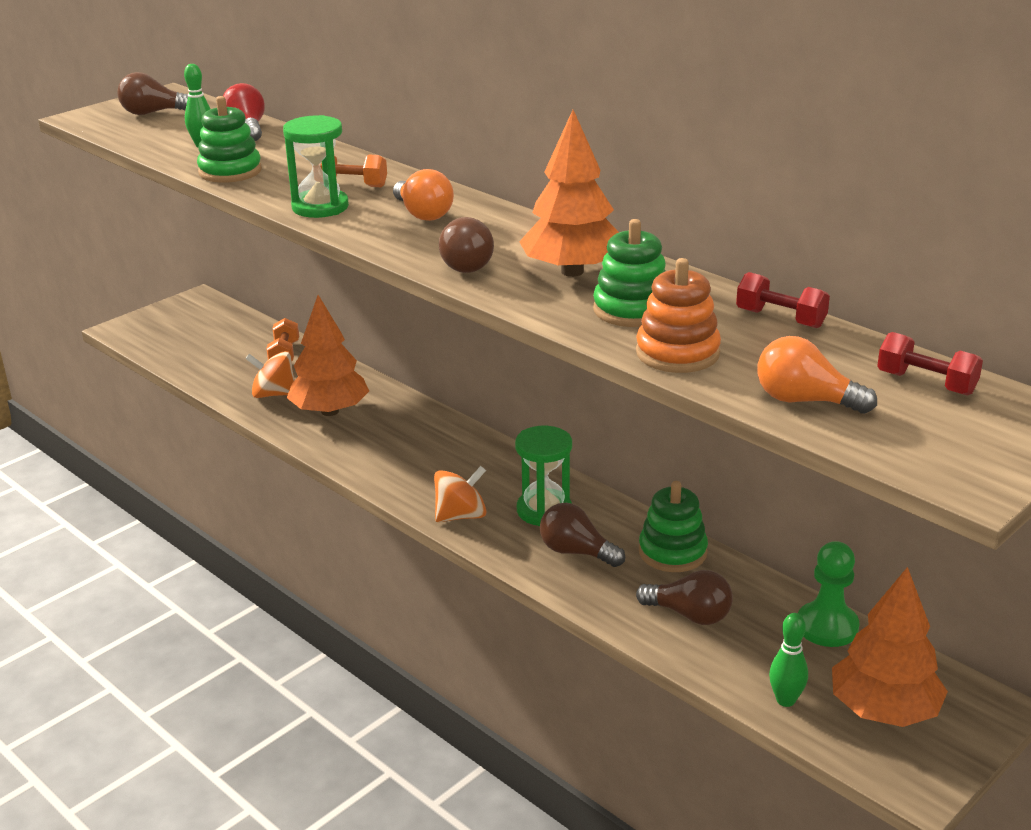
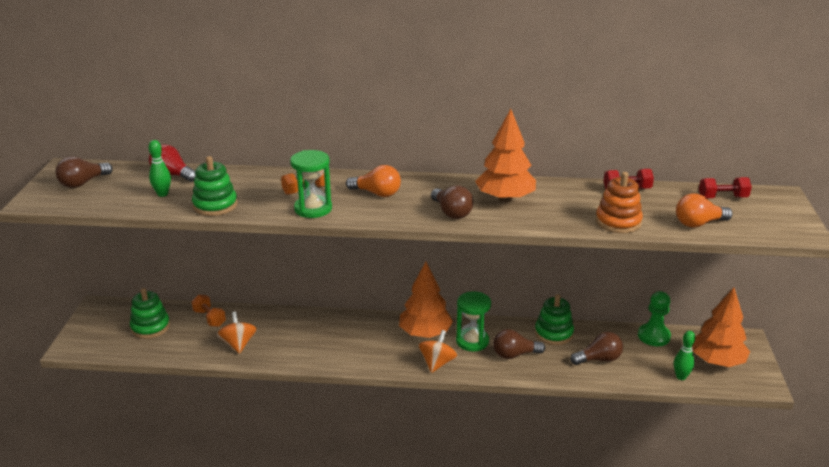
camera: 40 degrees left, 0 degrees up
(274, 394) = (238, 344): orange spinning top -> orange spinning top turned 105 degrees clockwise
(329, 411) = (287, 340): orange tree -> orange tree (425, 333)
(632, 310) = (564, 208): green stacking toy -> green stacking toy (150, 327)

